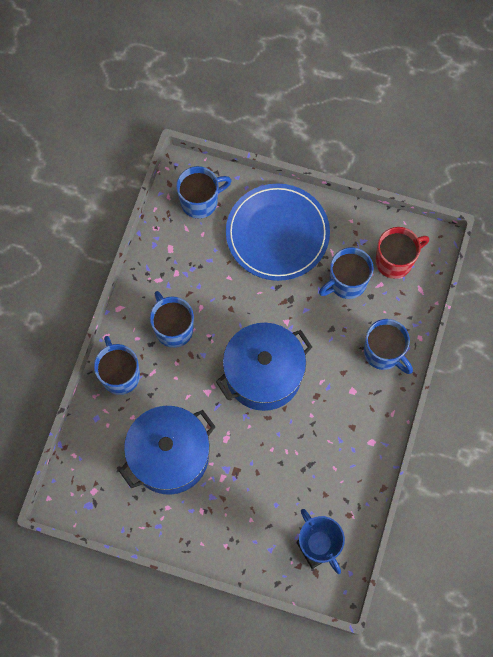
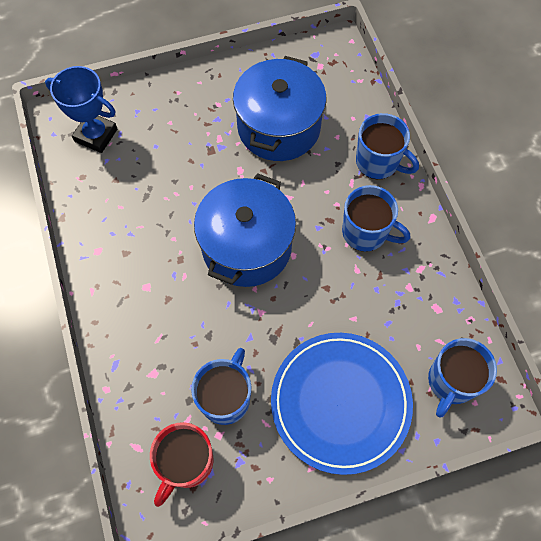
camera: 145 degrees right, 5 degrees down
(383, 353) = (137, 346): blue mug -> none

